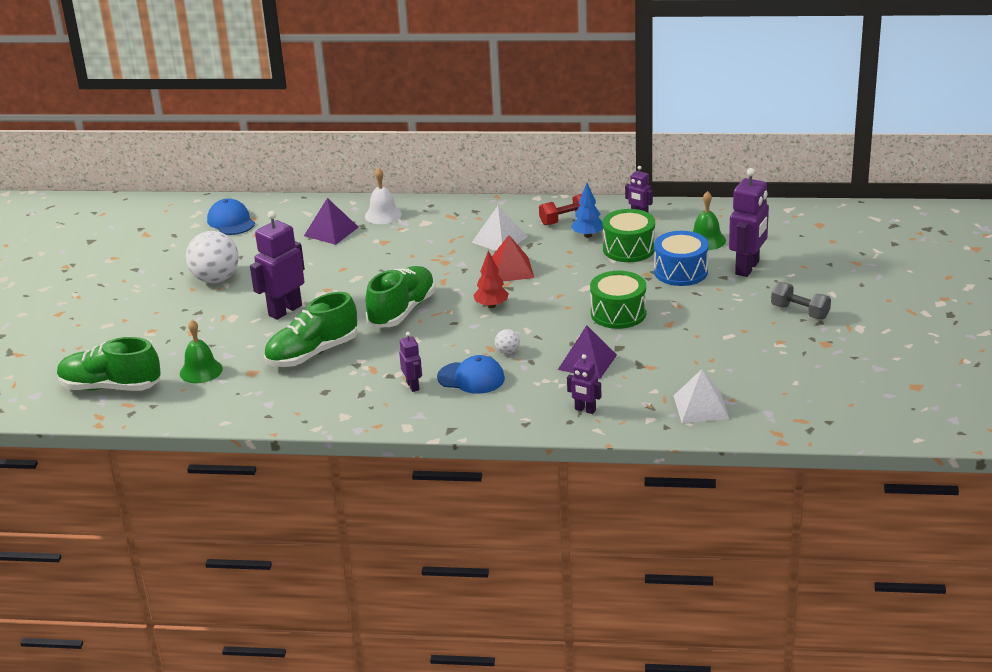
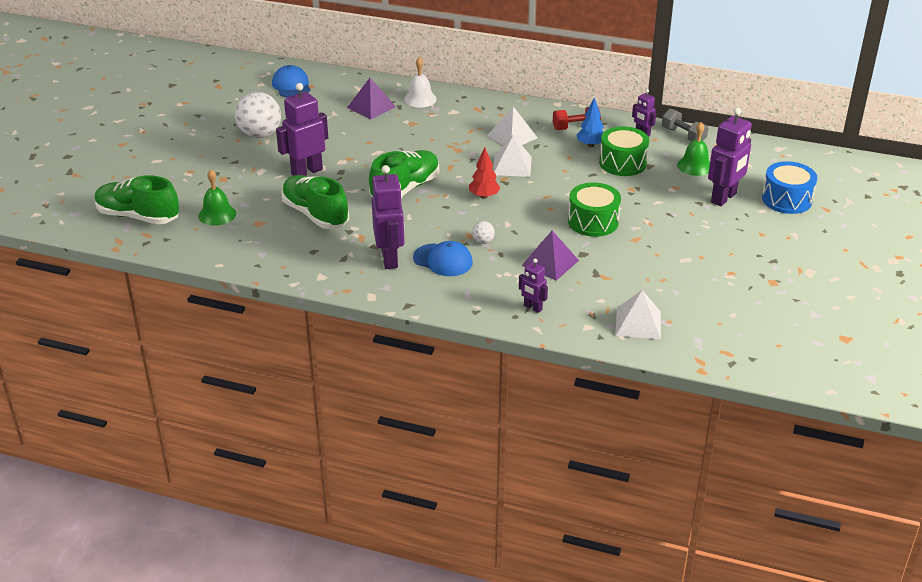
camera: 10 degrees right, 5 degrees up
(312, 353) = (315, 214): green shoe -> green shoe turned 75 degrees clockwise
(413, 386) = (390, 259): purple robot -> purple robot, size x1.90
(510, 269) = (512, 165): red pyramid -> white pyramid
(680, 272) = (662, 192): blue drum -> blue drum (786, 199)
(800, 312) = (758, 247): grey dumbbell -> grey dumbbell (683, 135)

